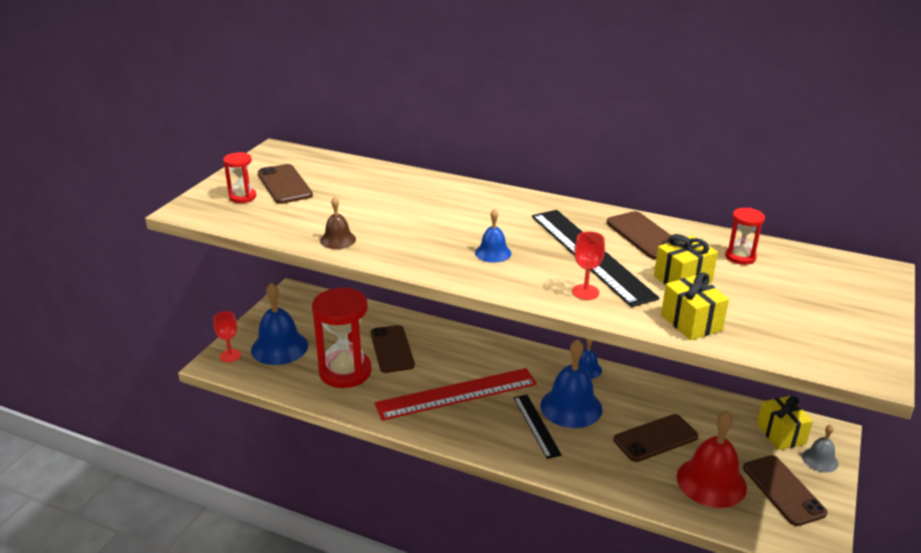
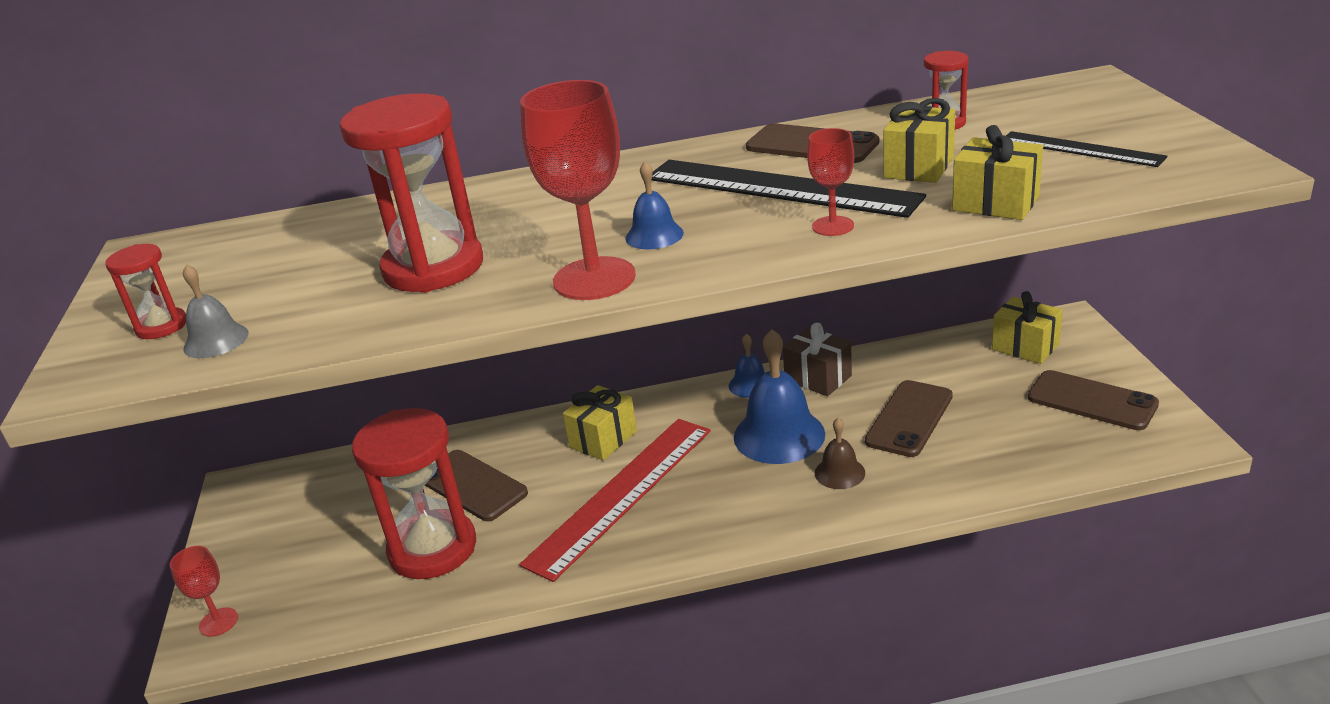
camera: 30 degrees left, 0 degrees up
(279, 347) = (293, 569): blue bell -> none
(284, 184) = (217, 283): brown phone -> none
(338, 240) = (404, 313): brown bell -> brown bell (839, 473)
(376, 221) = (433, 268): none -> red hourglass
(436, 263) = (594, 279): none -> red goblet
(477, 358) = (603, 439): none -> yellow gift
(536, 425) = (761, 478): black ruler -> black ruler (1080, 149)
(629, 386) = (818, 378): none -> brown gift
(711, 482) = (1016, 432): red bell -> none
(820, 460) = (1089, 352): grey bell -> grey bell (216, 340)

